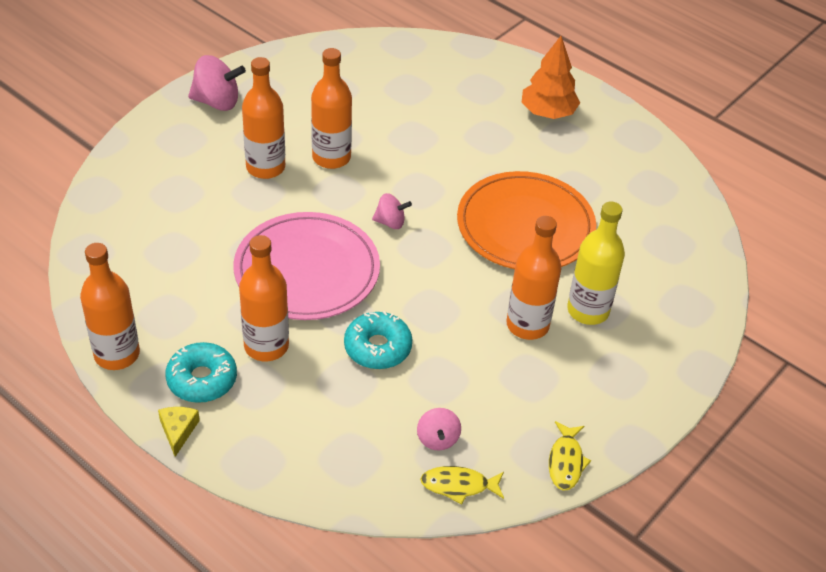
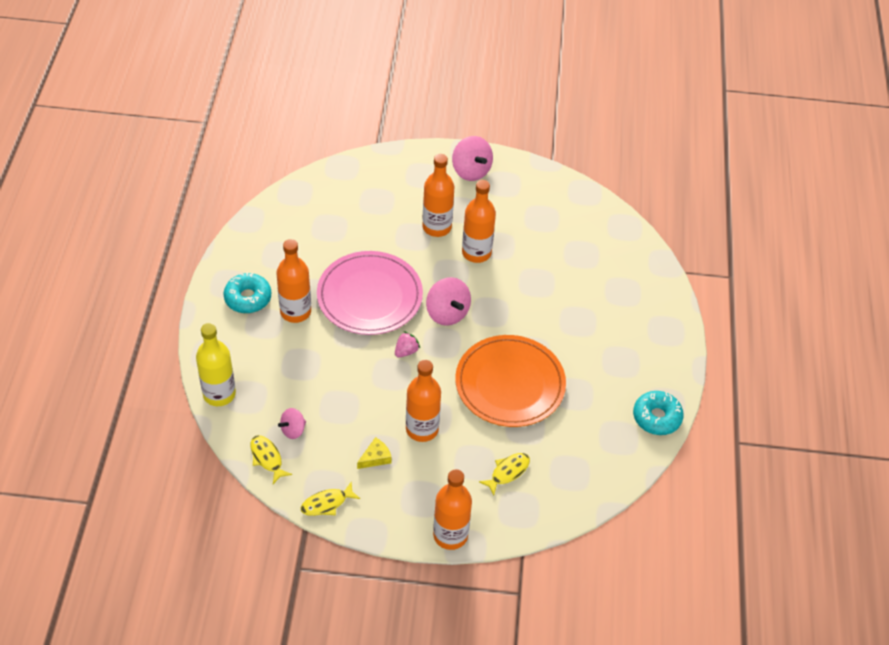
camera: 55 degrees right, 5 degrees up
(117, 354) = (235, 251): orange bottle -> orange bottle (450, 535)
(178, 431) = (205, 309): yellow cheese -> yellow cheese (375, 457)
(377, 347) = (338, 364): turquoise donut -> turquoise donut (656, 417)
(390, 222) = (447, 313): pink spinning top -> pink spinning top, size x1.68
(412, 282) = (406, 351): none -> pink strawberry
(548, 113) = (636, 340): orange tree -> none
(588, 310) = (463, 455): yellow bottle -> yellow bottle (219, 394)
(635, 288) = (507, 472): none -> yellow fish

